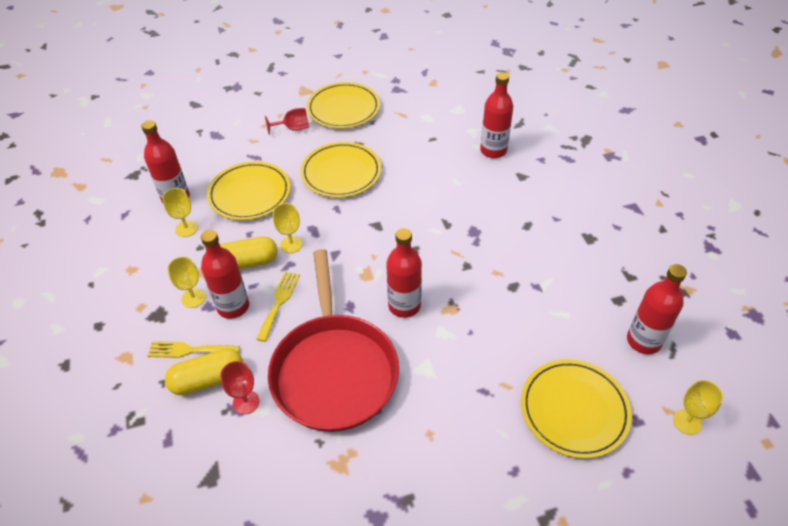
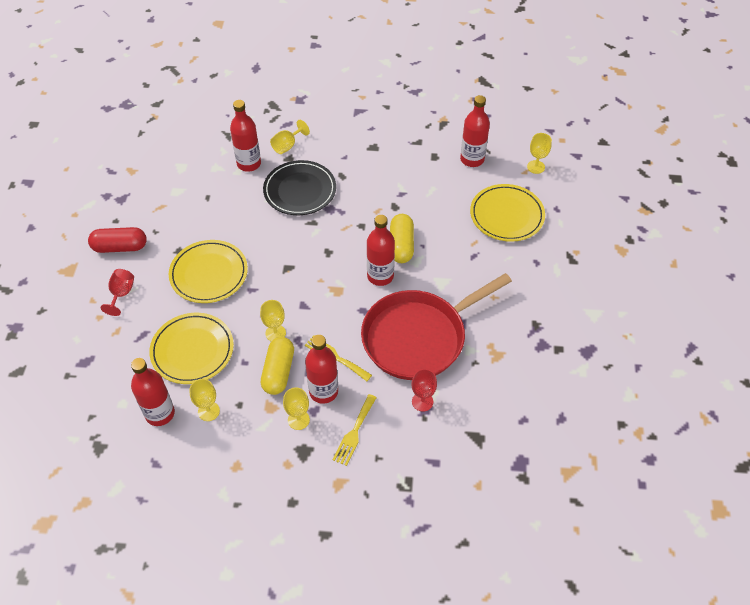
camera: 70 degrees left, 5 degrees up
(208, 380) = (390, 424): yellow capsule -> yellow capsule (401, 245)
(334, 370) = (418, 337): red pan -> red pan turned 135 degrees clockwise
(343, 109) = (120, 247): yellow plate -> red capsule
(483, 199) = (300, 190): none -> black plate
(538, 169) = (287, 146): none -> yellow goblet

